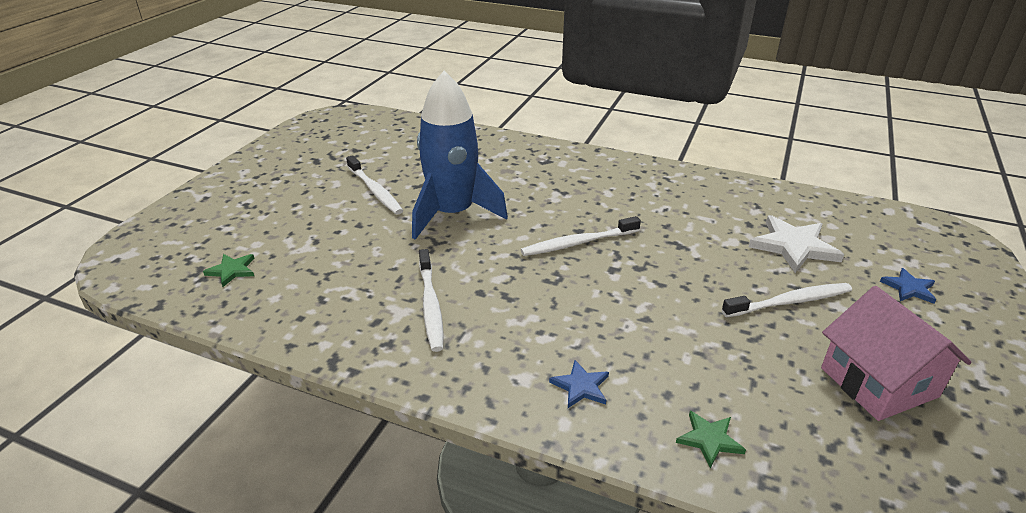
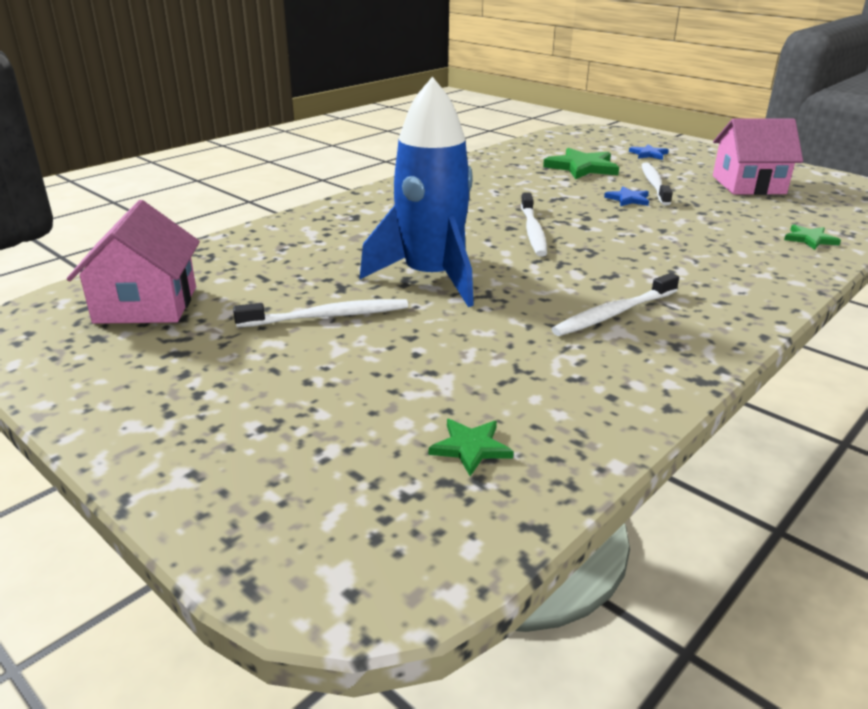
camera: 70 degrees left, 5 degrees down
(367, 136) = (146, 305): none -> pink house
(430, 305) = (613, 313): white toothbrush -> white toothbrush turned 135 degrees clockwise
(581, 386) = (750, 268): blue star -> blue star (628, 199)
(793, 246) = (582, 167): white star -> green star

